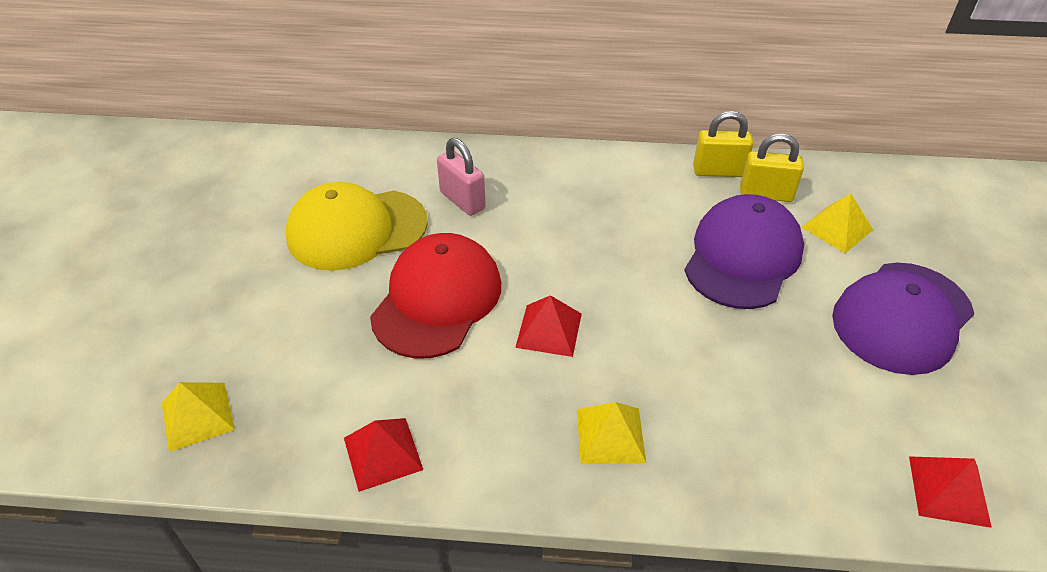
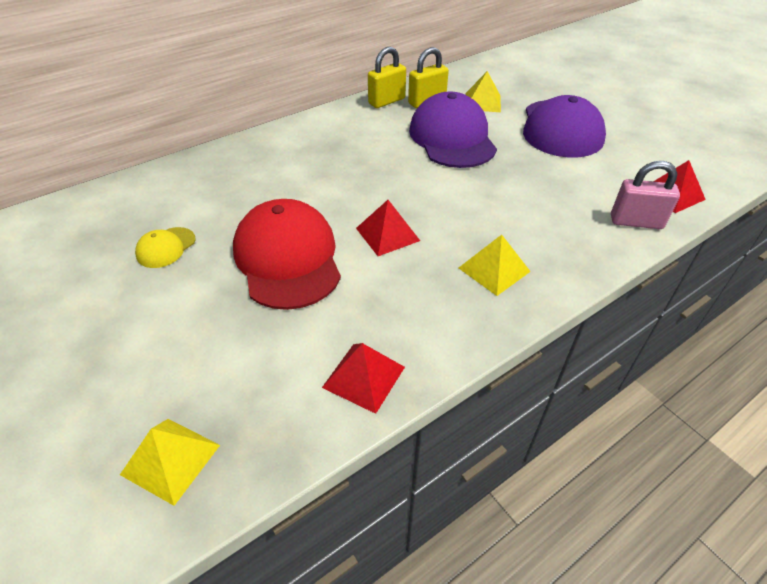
camera: 40 degrees left, 0 degrees up
(356, 229) = (166, 247): yellow cap -> yellow cap, size x0.45
(462, 200) = (234, 190): pink padlock -> pink padlock (636, 222)

